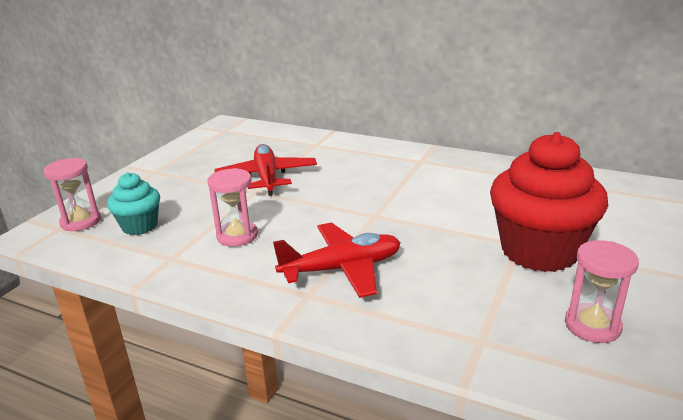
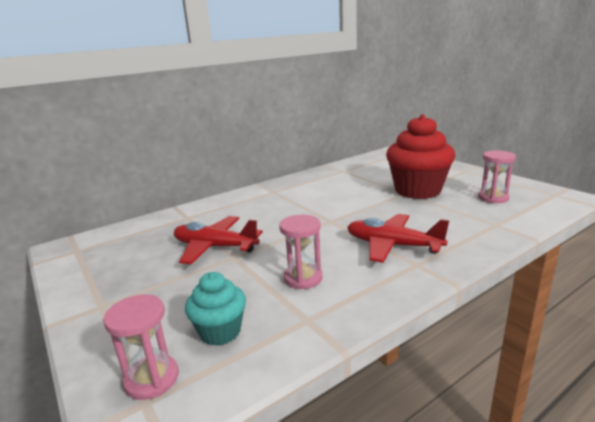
camera: 60 degrees left, 5 degrees down
(342, 269) = (392, 245): red plane -> red plane turned 75 degrees counterclockwise

